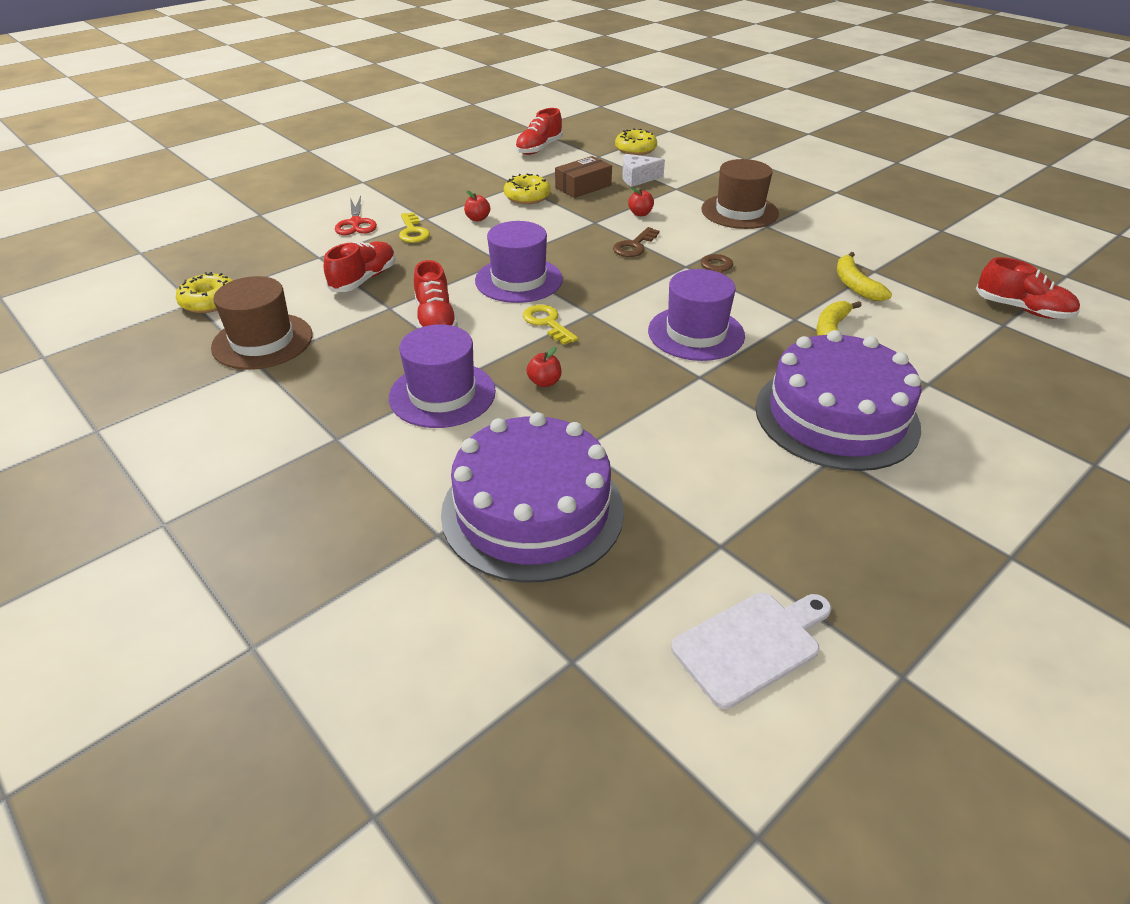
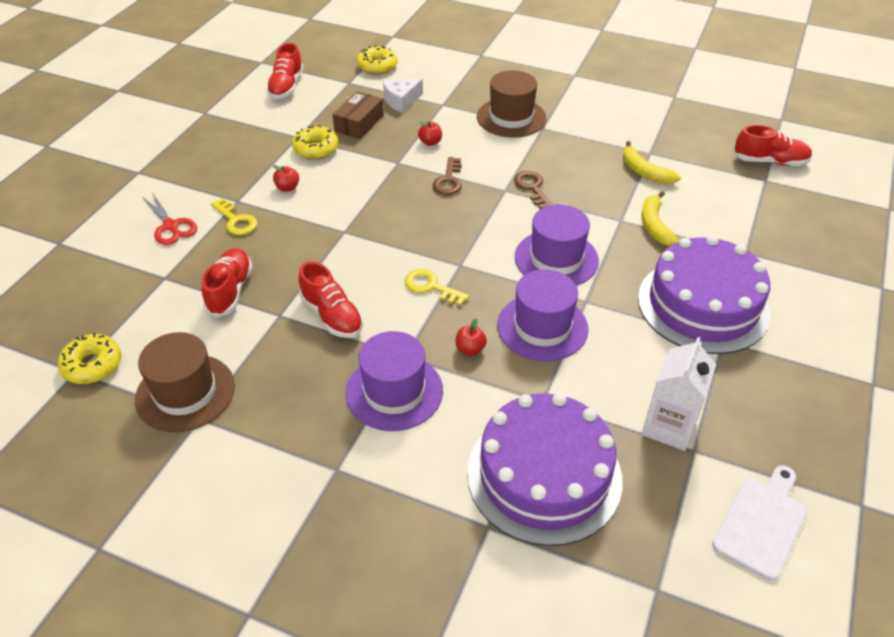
camera: 25 degrees left, 5 degrees up
(518, 280) = (374, 248): purple hat -> purple hat (542, 327)
(707, 513) = (669, 426): none -> white carton

